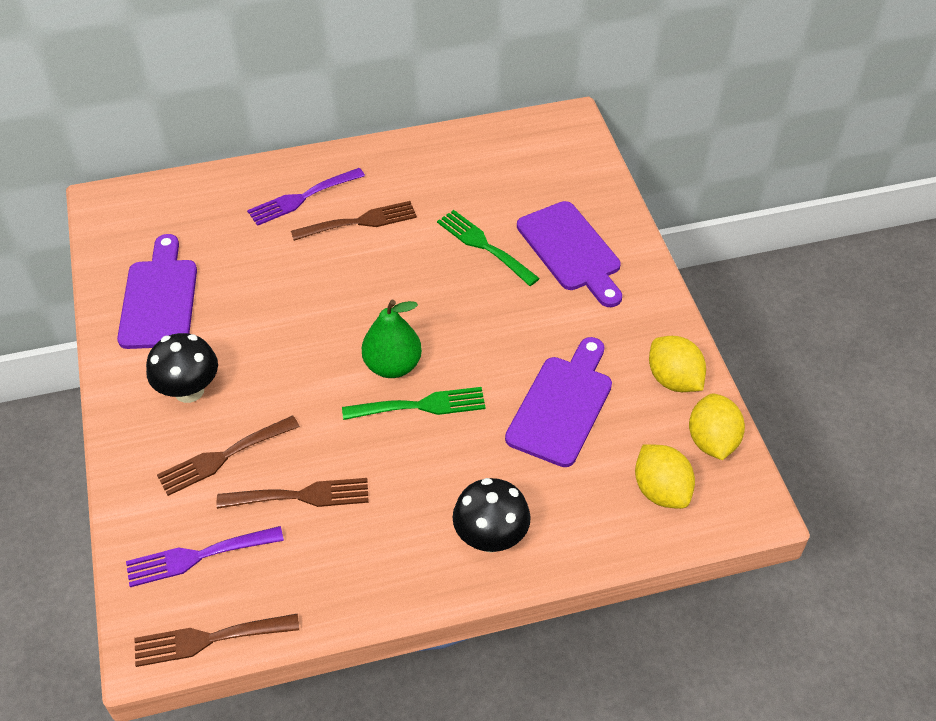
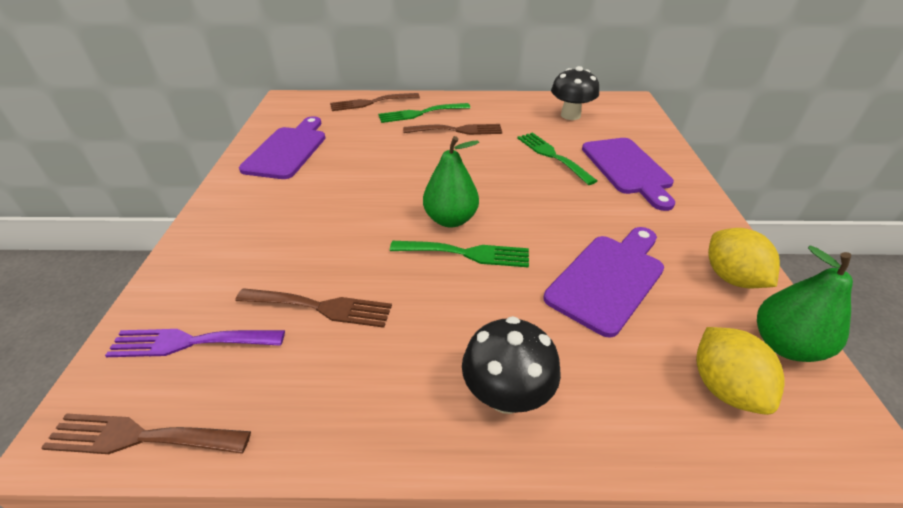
camera: 15 degrees right, 10 degrees down
(189, 390) = (272, 208): black mushroom -> black mushroom (570, 115)
(223, 457) = (269, 260): brown fork -> brown fork (371, 102)
(302, 198) = (420, 113): purple fork -> green fork
(712, 441) = (784, 345): yellow lemon -> green pear

